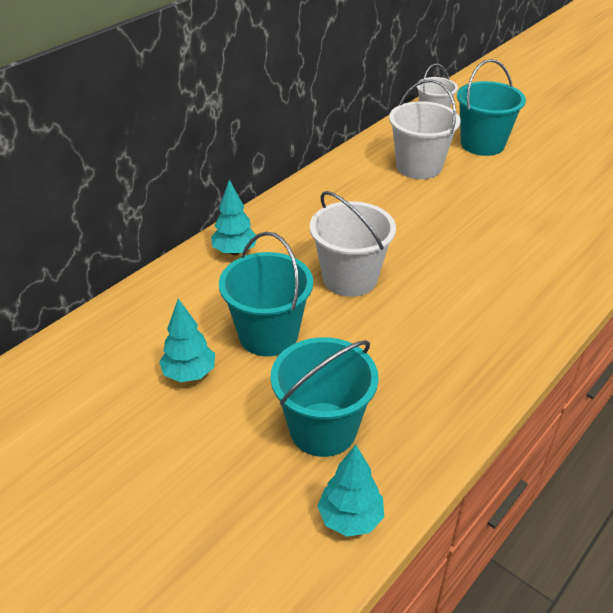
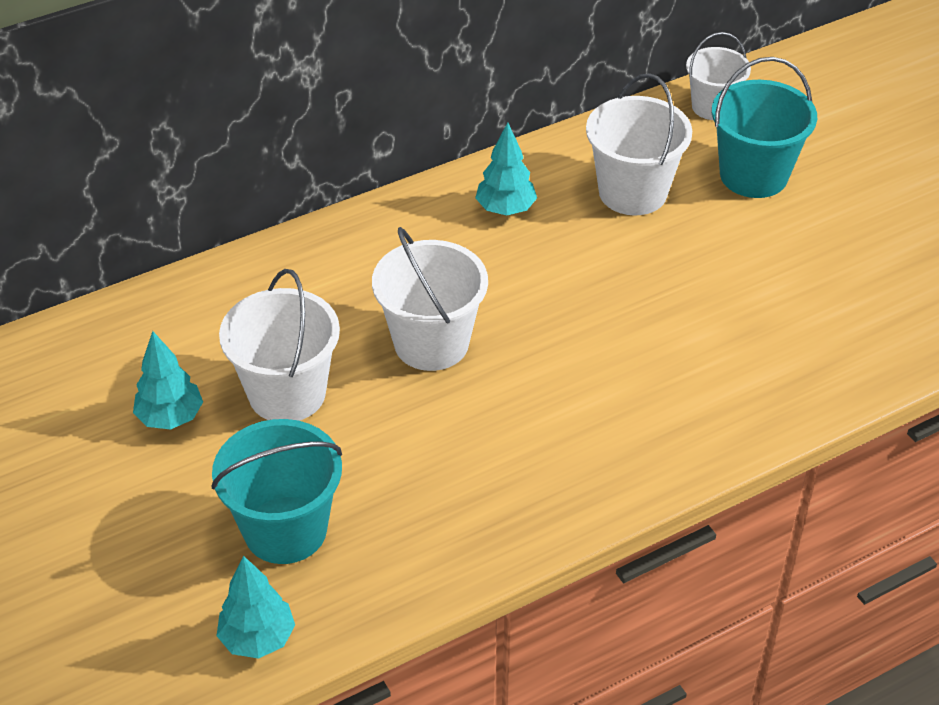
camera: 20 degrees right, 5 degrees up
(235, 251) = (307, 265): turquoise tree -> turquoise tree (505, 209)
(268, 335) = (287, 393): turquoise bucket -> white bucket

